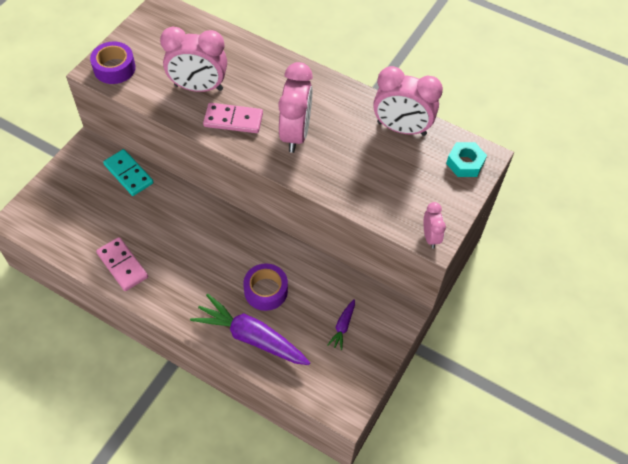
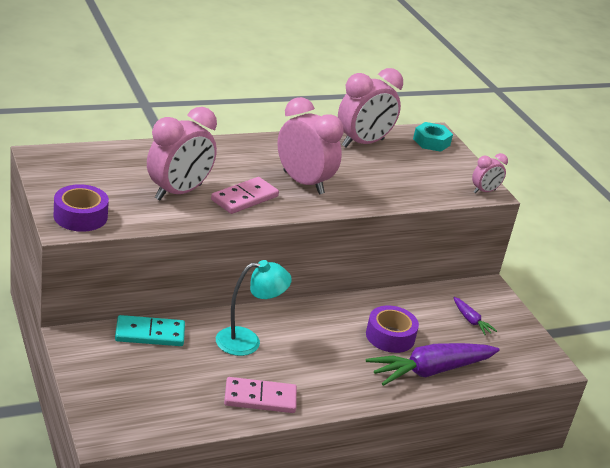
camera: 55 degrees left, 25 degrees down
(173, 222) = (247, 341): none -> turquoise lamp
(430, 237) = (484, 191): pink clock -> pink clock turned 120 degrees clockwise

